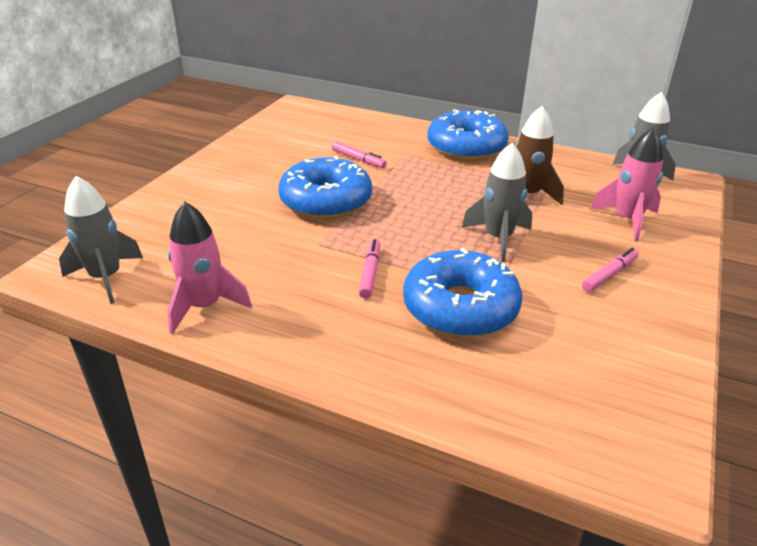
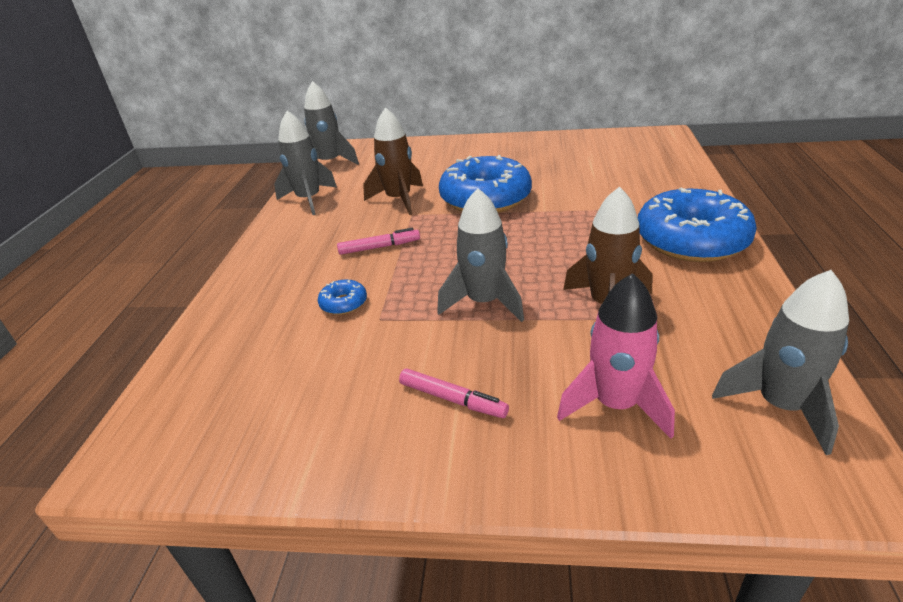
camera: 75 degrees right, 0 degrees up
(204, 306) = (309, 200): pink rocket -> grey rocket
(276, 245) = (399, 200): none -> brown rocket
(358, 159) = (583, 191): pink marker -> none
(460, 308) = (343, 303): blue donut -> blue donut, size x0.41

